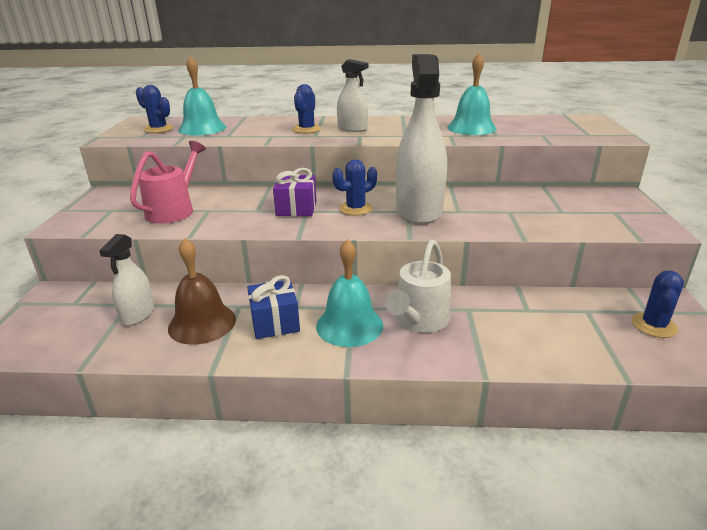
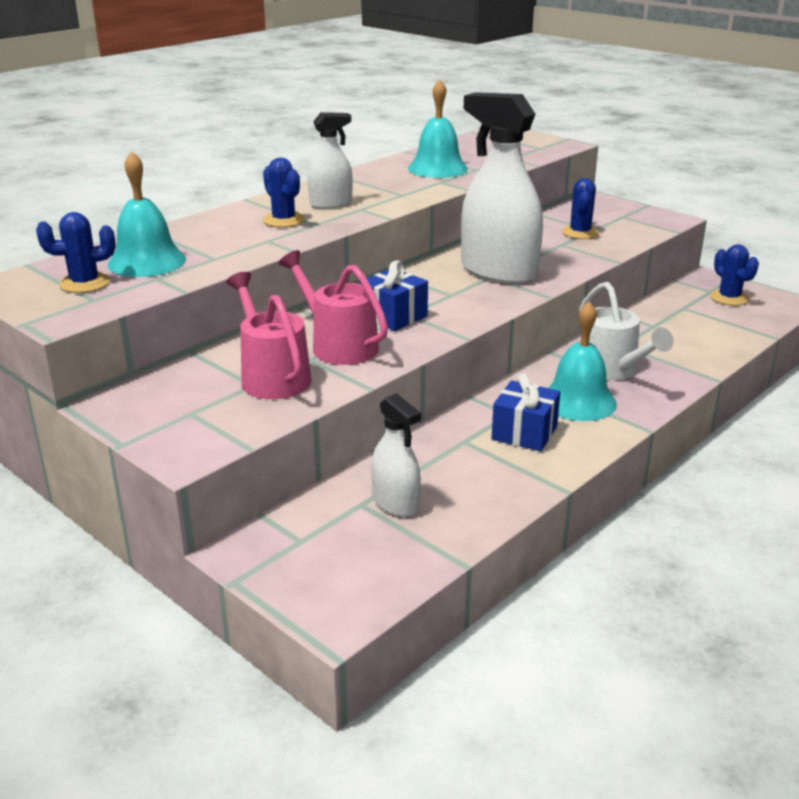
camera: 50 degrees left, 0 degrees up
(202, 323) = (471, 470): brown bell -> none
(235, 210) = (338, 345): none -> pink watering can
(296, 208) = (394, 316): purple gift -> blue gift
(355, 209) = (446, 293): blue cactus -> blue cactus (580, 233)

